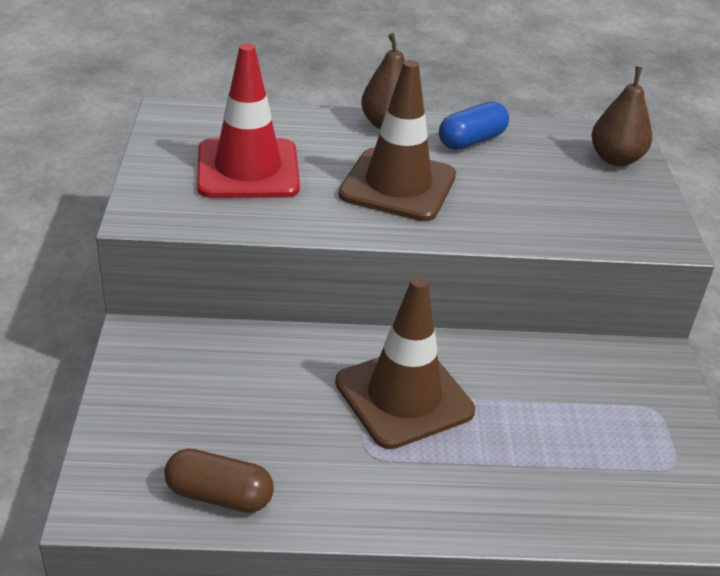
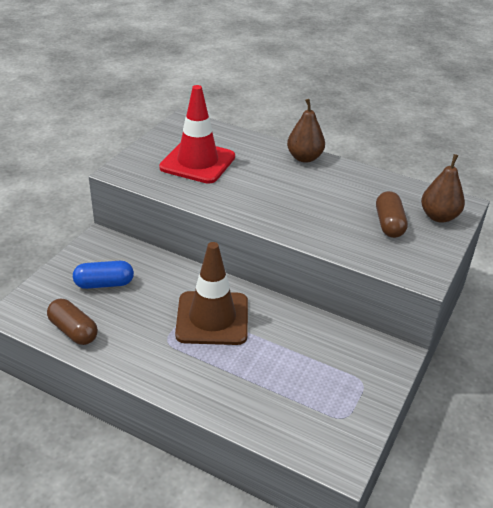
camera: 30 degrees right, 0 degrees up
(398, 185) = (276, 194): brown traffic cone -> none
(471, 140) = (349, 180): blue capsule -> blue capsule (104, 284)
(570, 185) = (389, 224): none -> brown capsule

